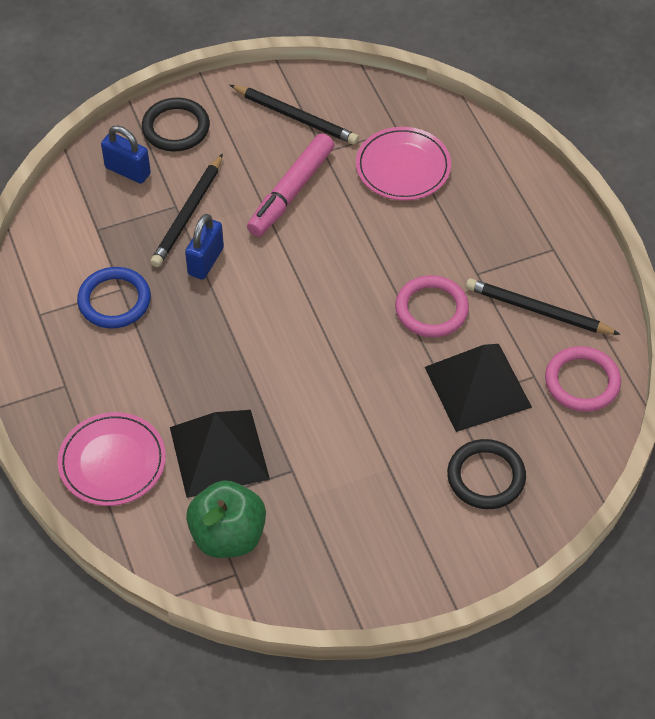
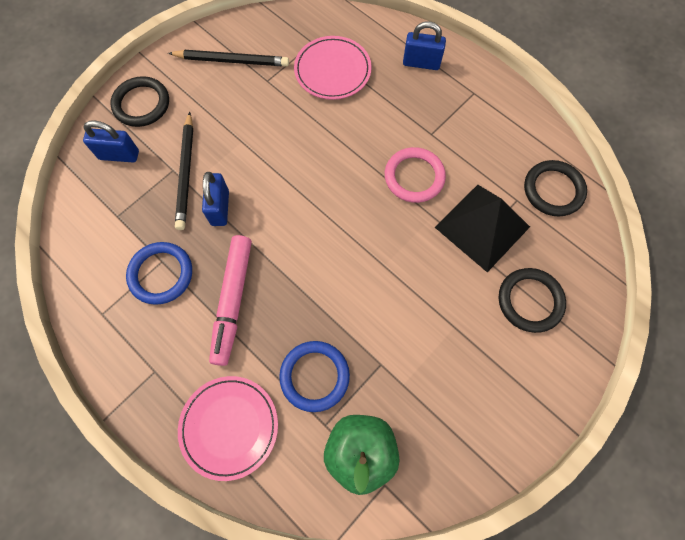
camera: 25 degrees left, 15 degrees up
(219, 453) = (314, 376): black pyramid -> blue ring
(291, 192) = (258, 123): pink marker -> pink marker (233, 301)
(510, 195) = (421, 63): none -> blue padlock
(538, 310) = (490, 146): black pencil -> none
(582, 382) = (553, 190): pink ring -> black ring

